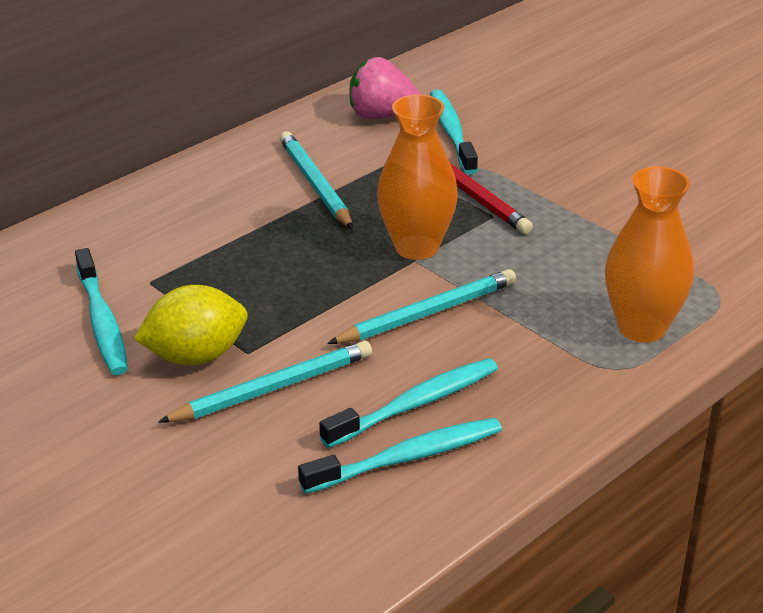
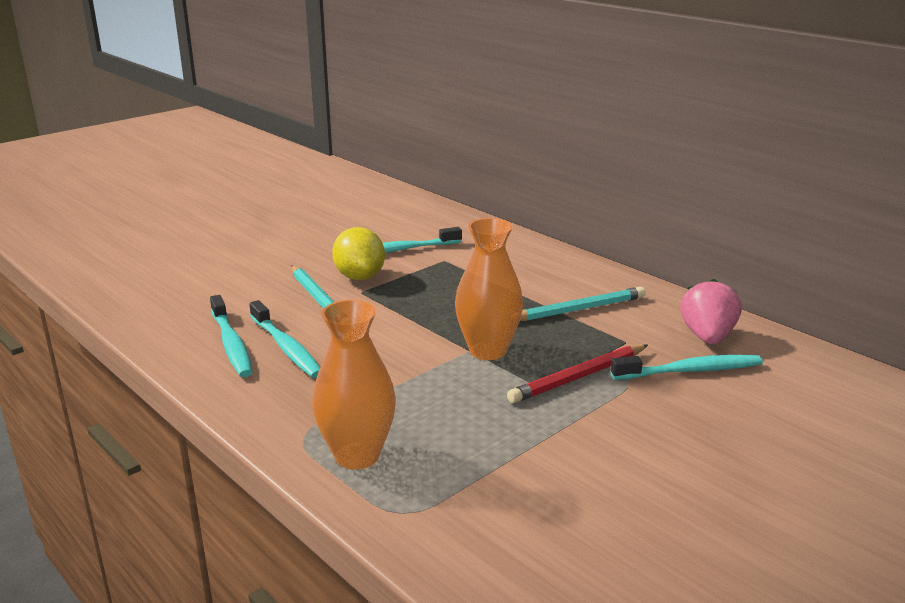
camera: 90 degrees right, 10 degrees down
(428, 313) = (394, 354): turquoise pencil -> none

